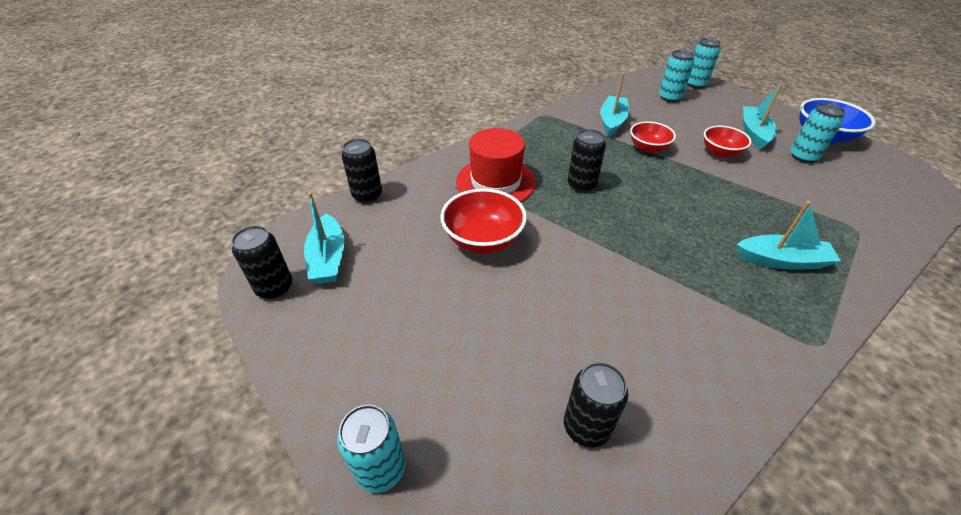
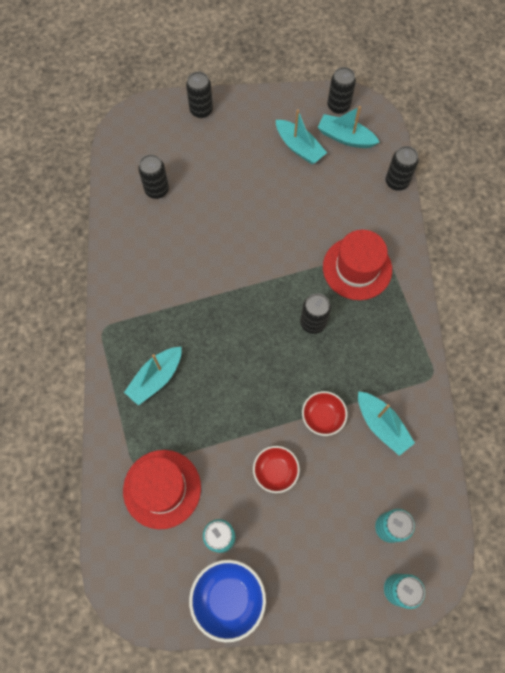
camera: 125 degrees right, 25 degrees up
(381, 468) = (201, 110): turquoise can -> black can
(483, 240) = (302, 223): red bowl -> none
(753, 133) = (278, 537): turquoise boat -> turquoise boat (299, 147)
(838, 202) = (162, 488): none -> red hat

